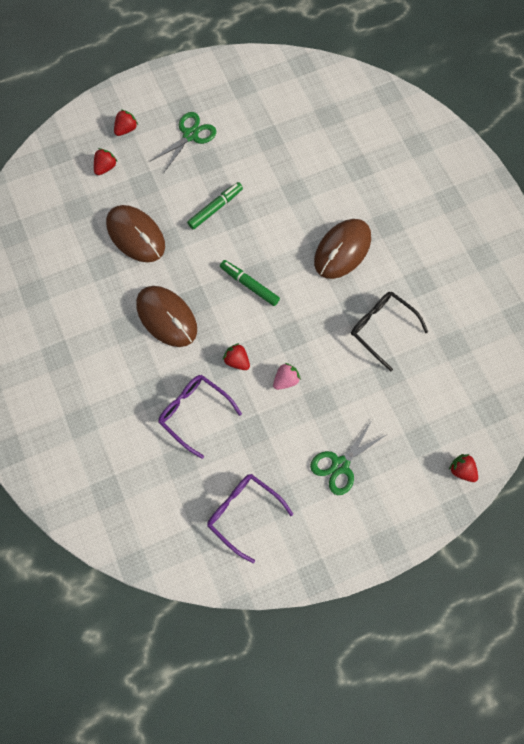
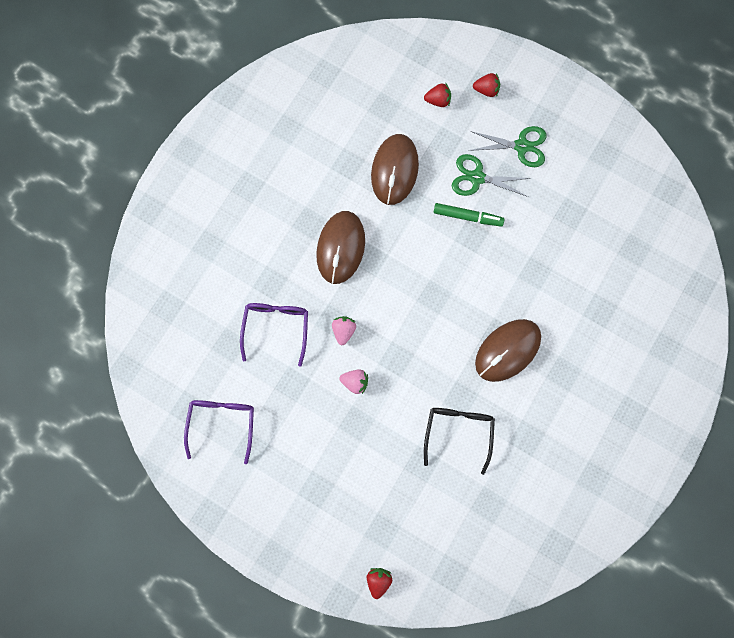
camera: 55 degrees right, 5 degrees up
(237, 360) = (343, 331): red strawberry -> pink strawberry
(249, 285) = (418, 294): green marker -> none
(340, 464) = (313, 475): green scissors -> green scissors (477, 177)
(342, 250) = (507, 351): brown mouse -> brown mouse turned 45 degrees counterclockwise

